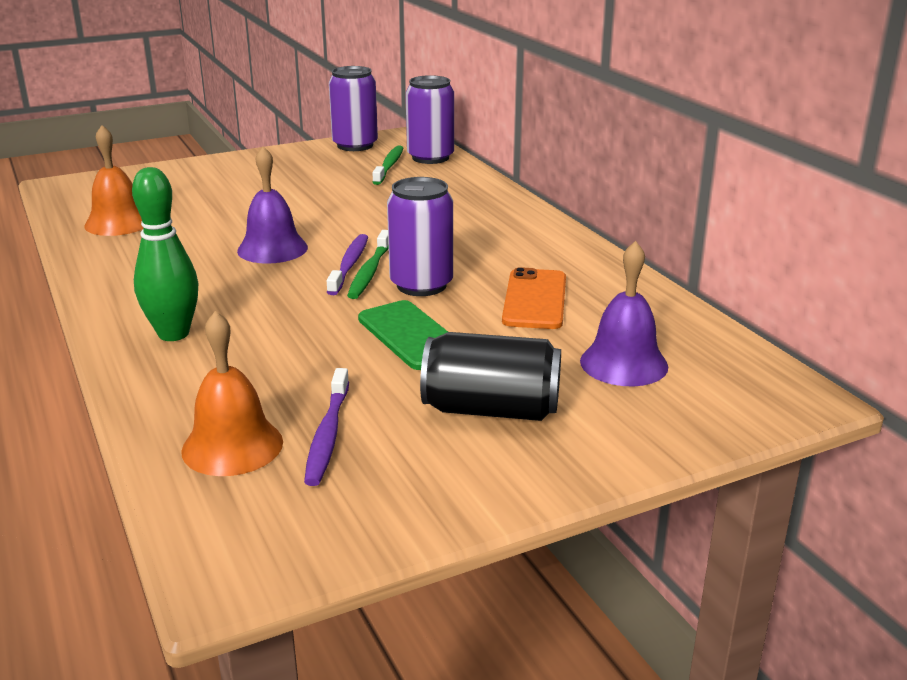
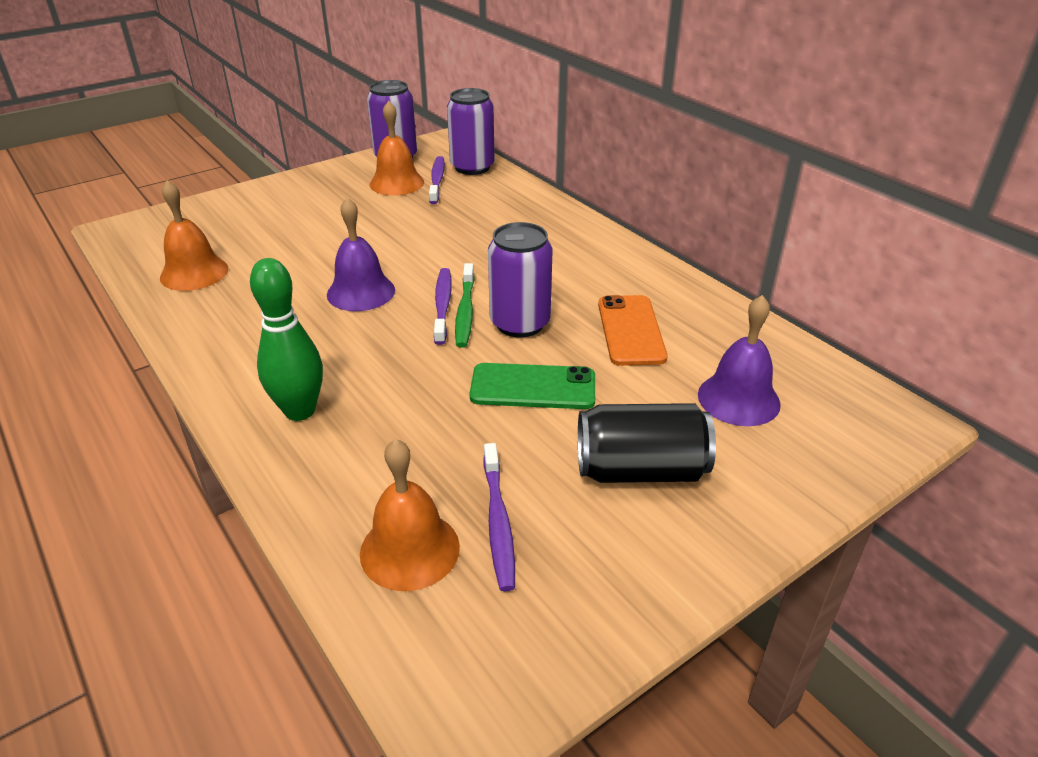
camera: 10 degrees left, 10 degrees up
(347, 166) = (396, 183): none -> orange bell
(389, 166) = (437, 180): green toothbrush -> purple toothbrush
(411, 336) = (533, 387): green phone -> green phone turned 45 degrees counterclockwise

